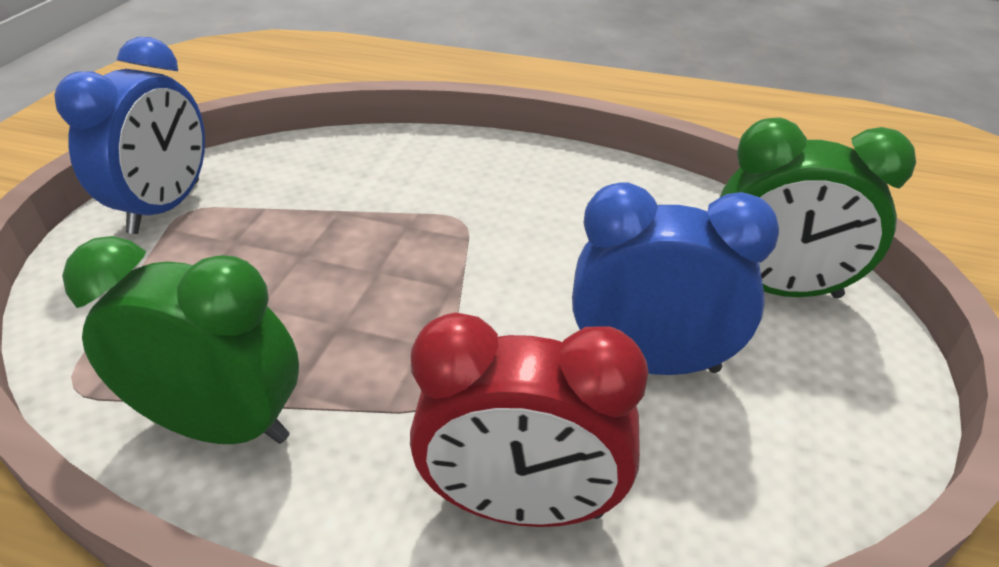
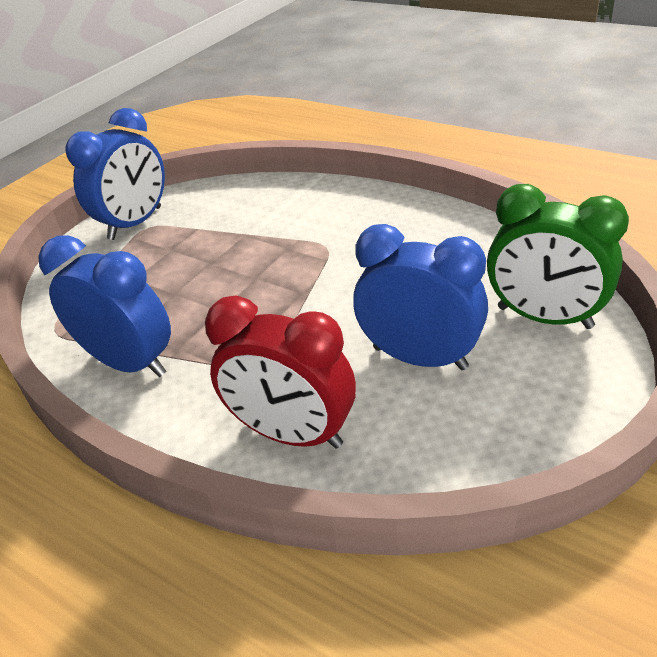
camera: 20 degrees right, 0 degrees up
(222, 426) = (130, 363): green clock -> blue clock

